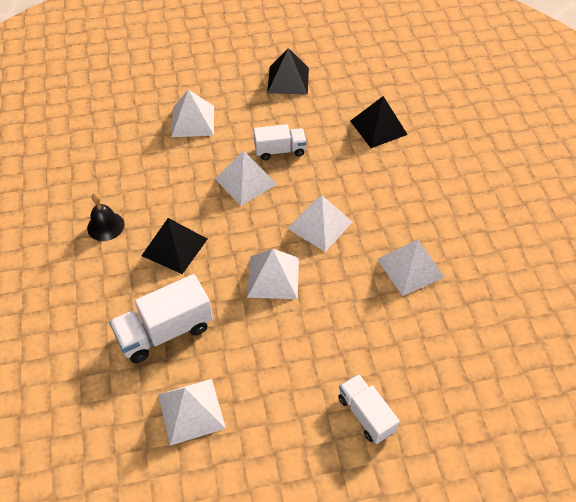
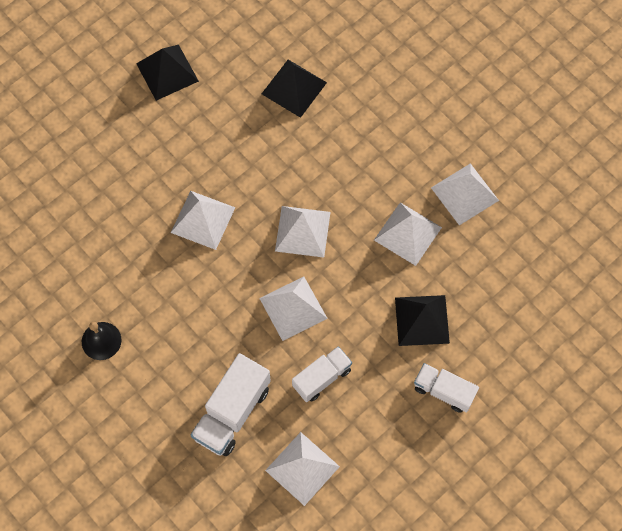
camera: 30 degrees left, 15 degrees up
(174, 247) = (183, 327): black pyramid -> black pyramid (422, 320)
(193, 121) = (102, 175): white pyramid -> white pyramid (464, 194)
(280, 151) = (214, 166): white truck -> white truck (322, 378)

